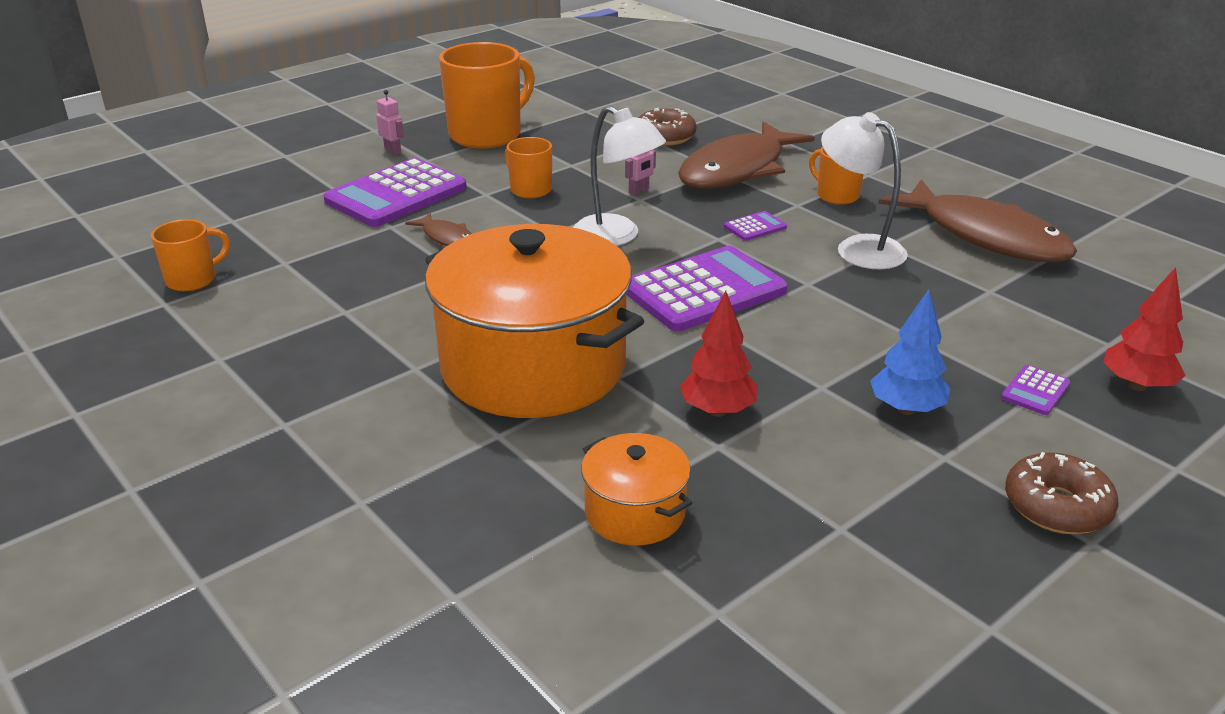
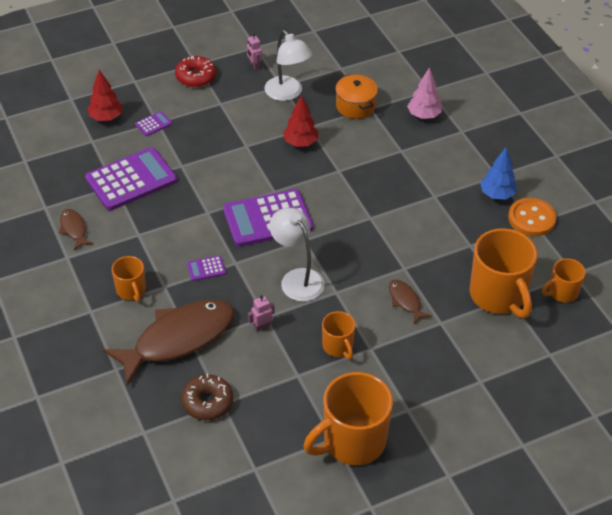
camera: 165 degrees left, 15 degrees up
(222, 364) = (531, 218): none -> orange button
(300, 262) = (498, 296): none -> orange mug
(393, 151) = (434, 431): pink robot -> pink robot (254, 66)
(396, 195) = (435, 362): purple calculator -> purple calculator (131, 180)
(459, 522) = (424, 115): none -> pink tree
(533, 366) = (376, 185): orange pot -> none
(858, 248) = (157, 235): white lamp -> white lamp (287, 94)
(906, 409) = (218, 127): blue tree -> blue tree (497, 194)
(985, 236) = (74, 229): brown fish -> brown fish, size x0.44
(1057, 506) = (196, 77): brown donut -> red donut

